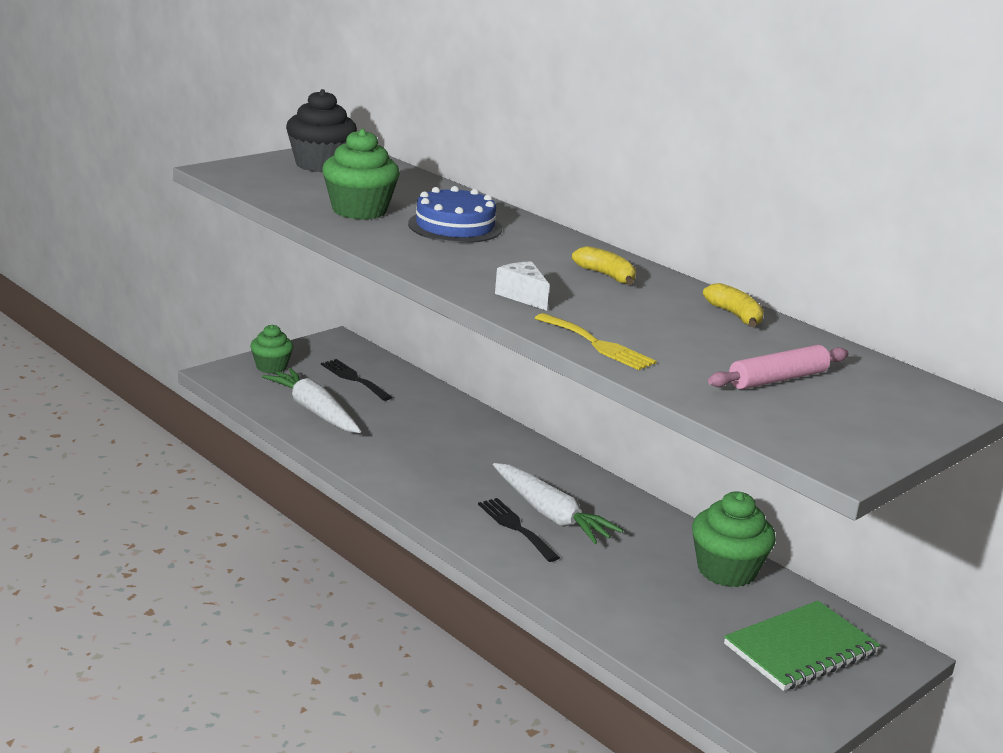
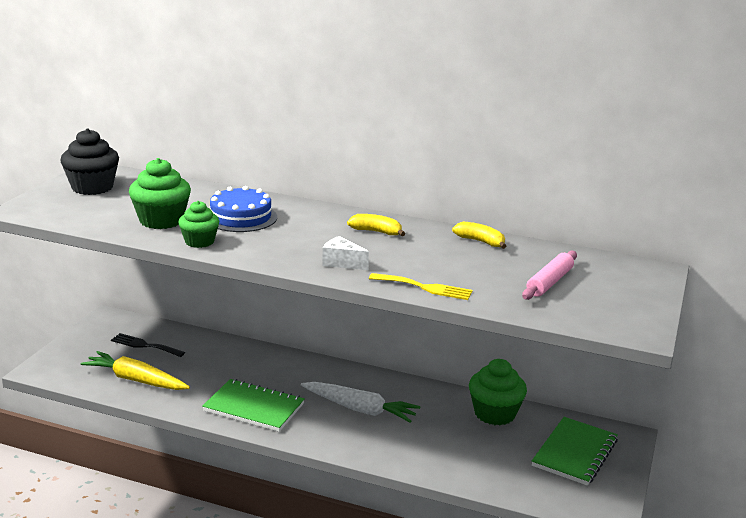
camera: 25 degrees left, 0 degrees up
(271, 367) = (74, 353): green cupcake -> green cupcake (199, 242)
(314, 411) = (136, 380): white carrot -> yellow carrot
(423, 476) = (254, 407): none -> green notebook
(515, 527) = (345, 426): black fork -> none

